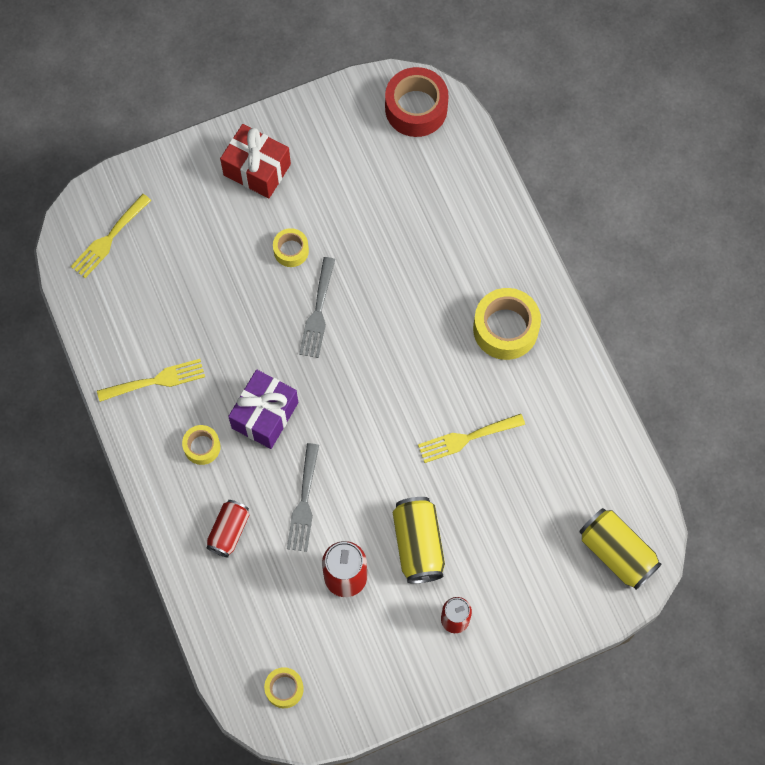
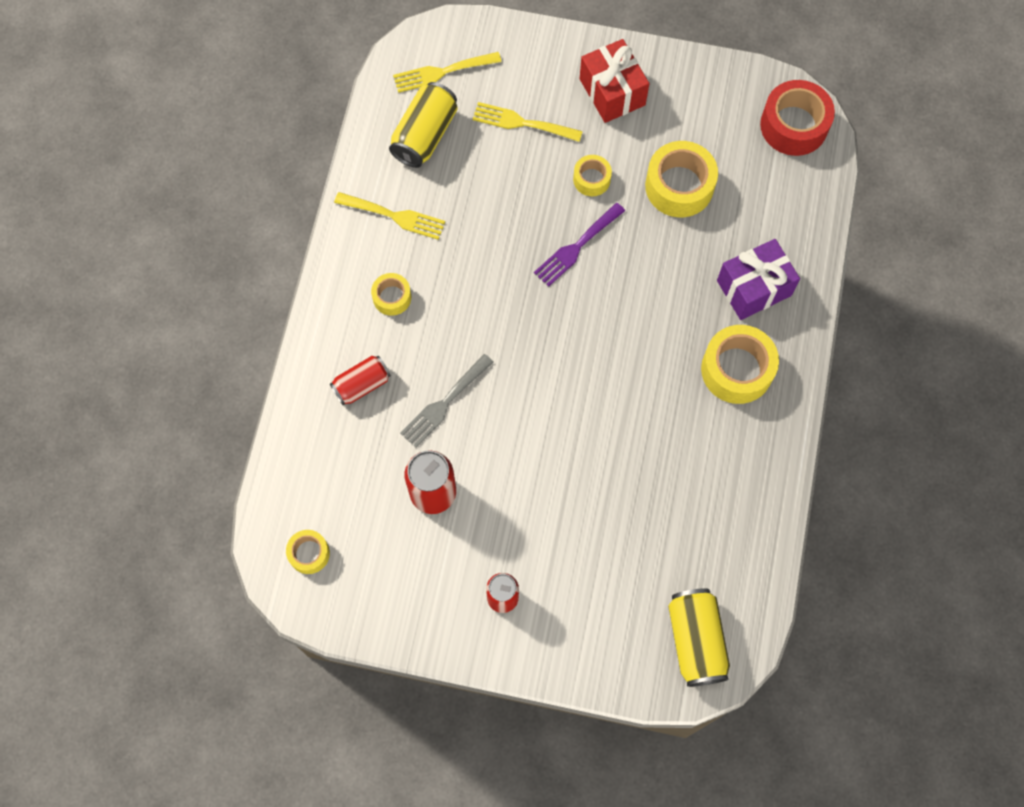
camera: 35 degrees right, 0 degrees up
(265, 415) = (465, 305): purple gift -> purple gift (753, 288)
(318, 312) = (577, 247): grey fork -> purple fork
(362, 213) = (679, 186): none -> yellow tape
(418, 544) = (518, 508): yellow can -> yellow can (425, 135)
(466, 438) = (630, 443): yellow fork -> yellow fork (522, 123)

